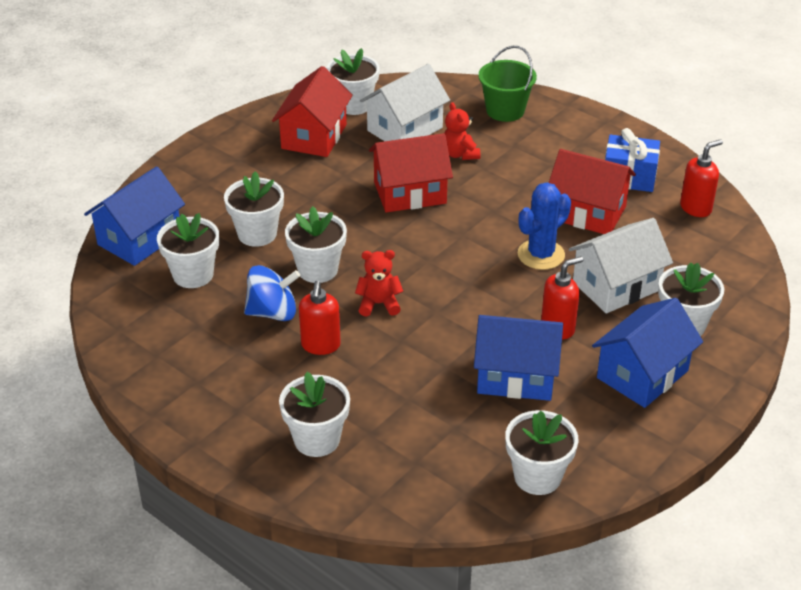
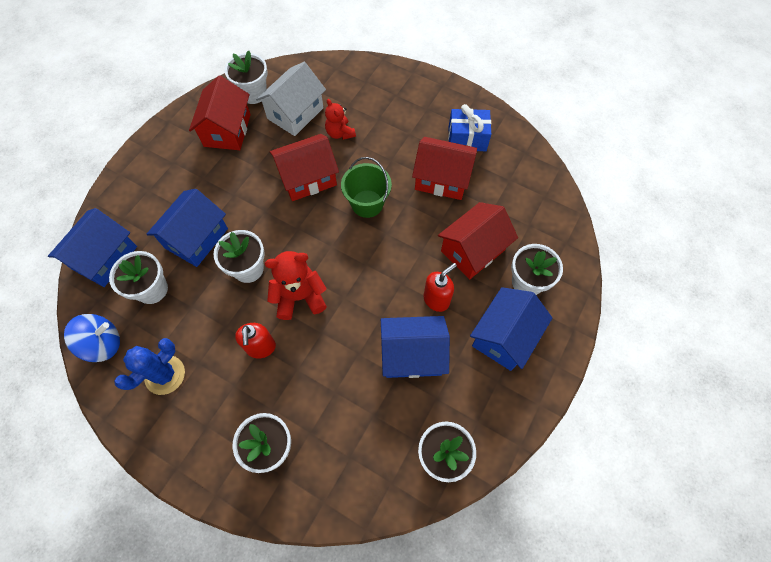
camera: 10 degrees left, 25 degrees up
(257, 234) = (196, 238): white flower pot -> blue house
(273, 312) = (219, 319): blue spinning top -> blue spinning top (103, 343)
(379, 304) = (299, 297): red teddy bear -> red teddy bear, size x1.55
(505, 110) = (367, 84): green bucket -> green bucket (367, 203)
(541, 255) = (414, 227): blue cactus -> blue cactus (165, 375)
(616, 286) = (473, 250): white house -> red house
(696, 208) = (519, 163): red soap dispenser -> none

